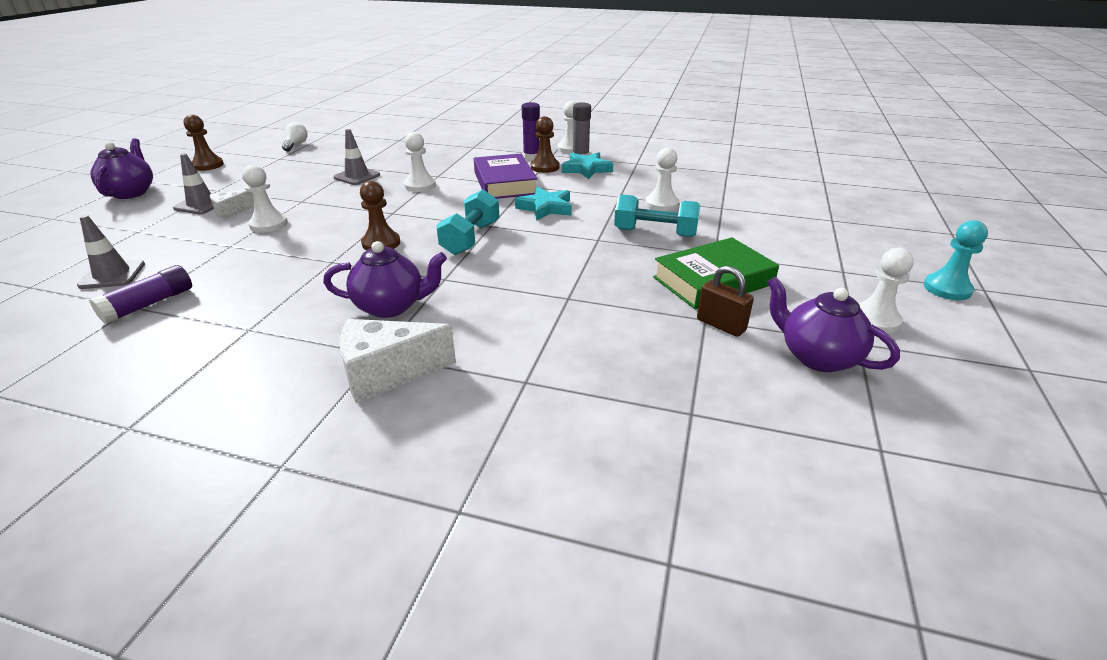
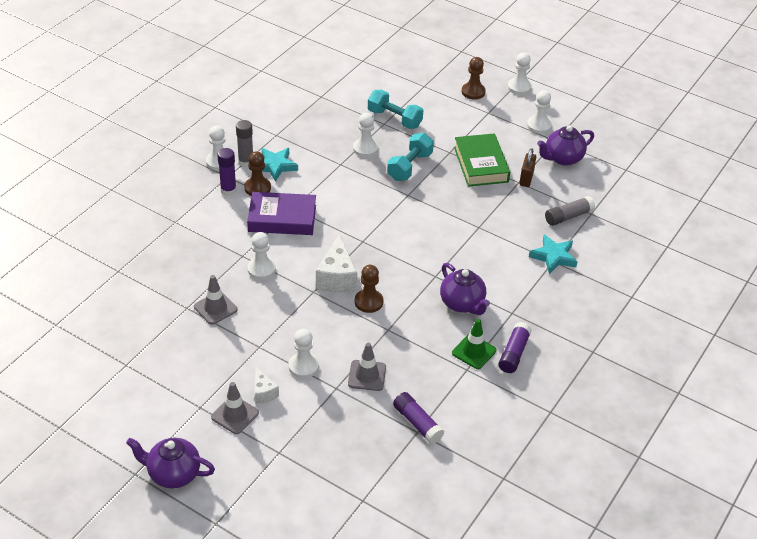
camera: 75 degrees left, 10 degrees up
(112, 275) = (362, 452): grey traffic cone -> grey traffic cone (367, 375)
(208, 165) = (117, 422): brown pawn -> brown pawn (473, 92)
(281, 368) = (514, 353): none -> purple glue stick
(287, 330) = (474, 352): none -> green traffic cone
(296, 145) = (87, 352): white light bulb -> none
(387, 373) = (532, 311): white cheese -> white cheese (337, 278)
(391, 306) = (462, 304): purple teapot -> purple teapot turned 135 degrees clockwise
(470, 238) = (380, 255): turquoise dumbbell -> turquoise dumbbell (394, 119)
(545, 208) = (344, 207): turquoise star -> turquoise star (553, 257)
(659, 384) = (568, 216): none -> grey glue stick
(721, 325) = (526, 178): brown padlock -> brown padlock turned 45 degrees counterclockwise
(947, 289) = (519, 87): turquoise pawn -> white pawn

